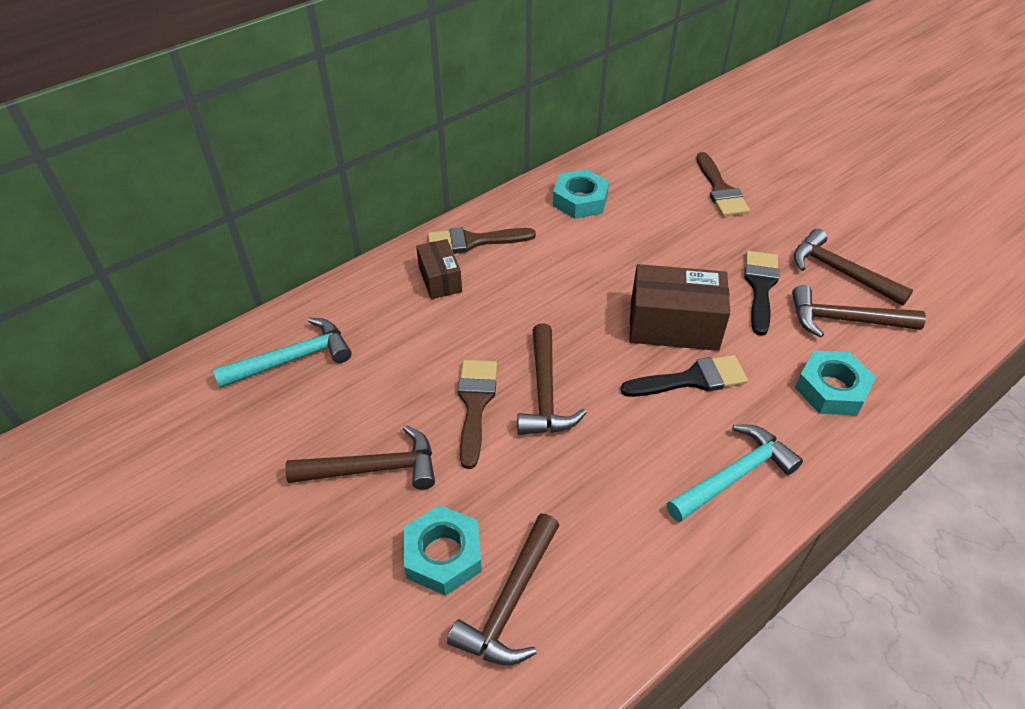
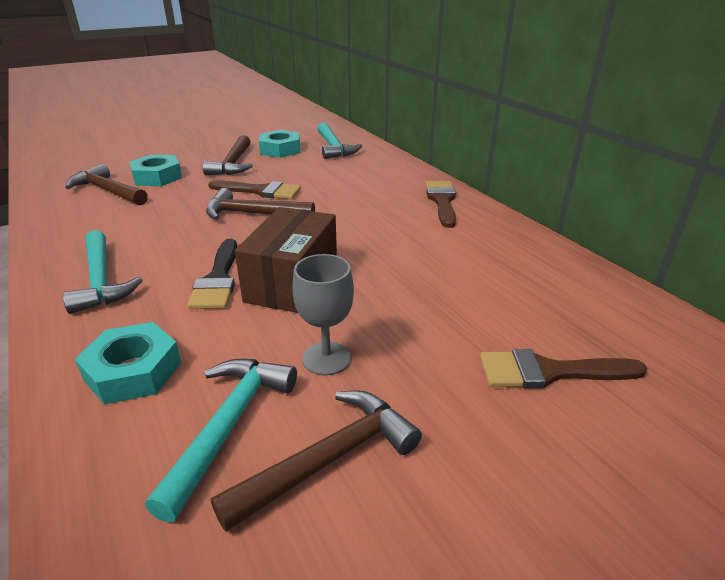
camera: 100 degrees right, 15 degrees down
(440, 279) = (395, 187): brown box -> none
(580, 200) = (509, 256): turquoise nut -> turquoise nut (280, 150)
(760, 287) = (326, 358): black brush -> grey goblet
(844, 320) = (229, 425): brown hammer -> turquoise hammer

